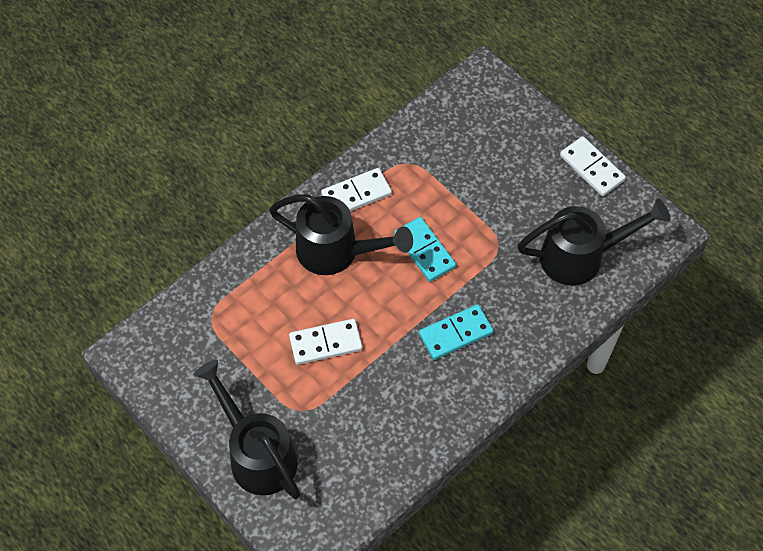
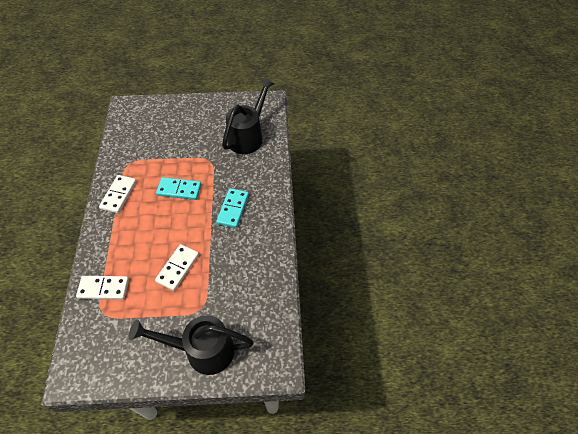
camera: 50 degrees left, 5 degrees down
(336, 251) = (136, 226): black watering can -> none
(592, 168) = (213, 103): white domino -> white domino (103, 288)

